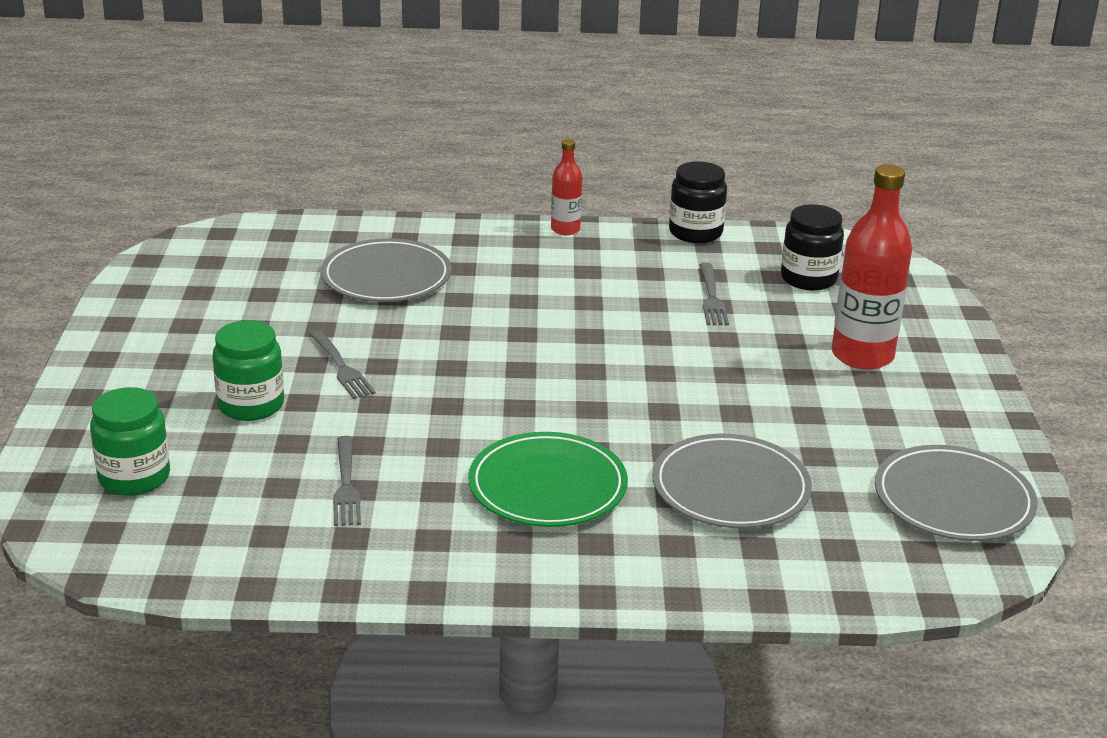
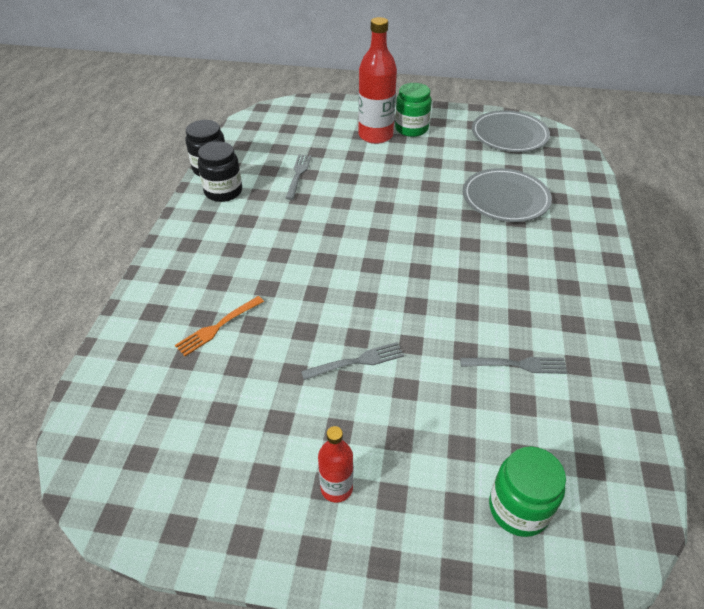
camera: 80 degrees left, 15 degrees up
(251, 405) = (409, 423): green jar -> green jar (411, 129)
(386, 277) = (218, 327): grey plate -> orange fork
(547, 486) = (510, 267): green plate -> none
(565, 229) = (180, 223): red bottle -> red bottle (336, 488)
(712, 297) = (298, 175): grey fork -> grey fork turned 90 degrees counterclockwise
(808, 278) = (286, 138): black jar -> black jar (223, 192)

